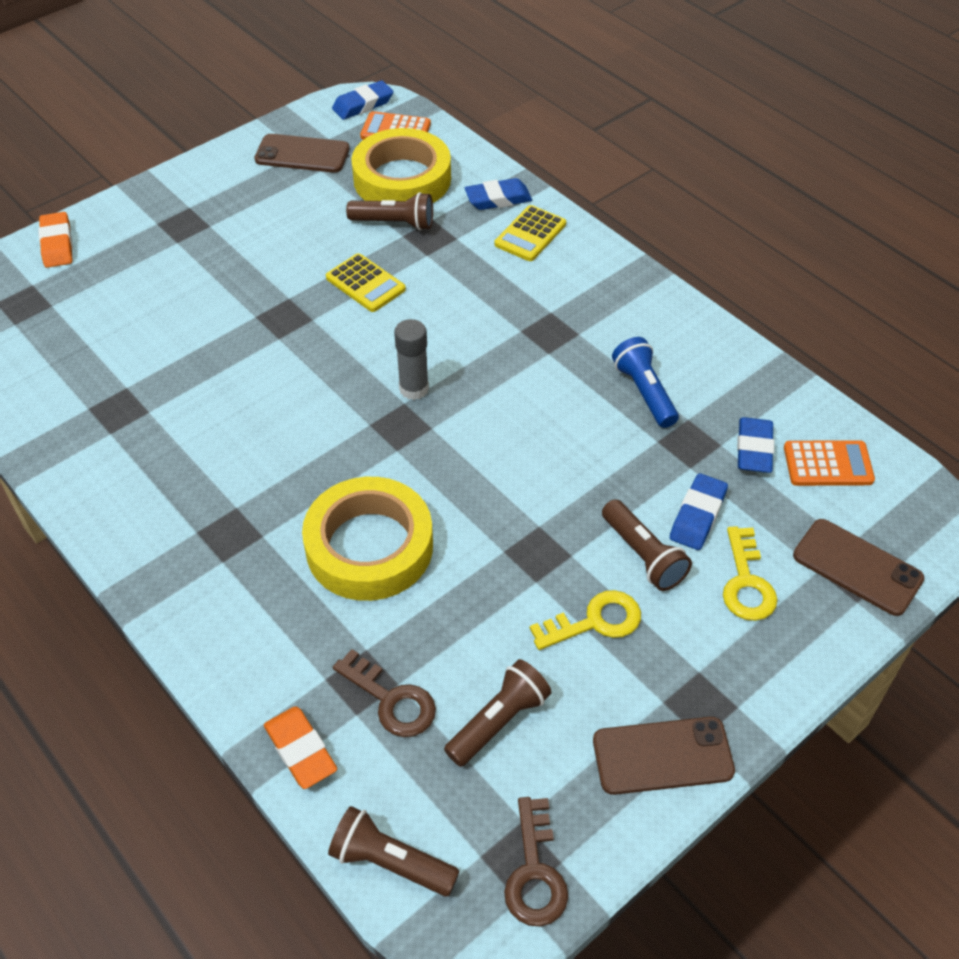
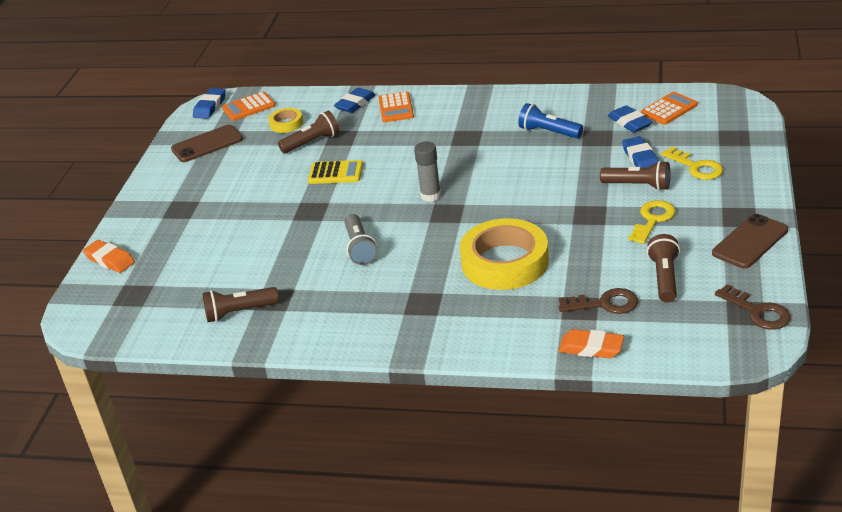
camera: 35 degrees left, 15 degrees down
(265, 406) = (360, 248): none -> grey flashlight
(390, 862) = (693, 352): brown flashlight -> brown flashlight (239, 312)
(402, 179) = (286, 124): yellow tape -> yellow tape, size x0.47
(530, 234) = (396, 108): yellow calculator -> orange calculator
(857, 567) = (733, 134): brown phone -> none

